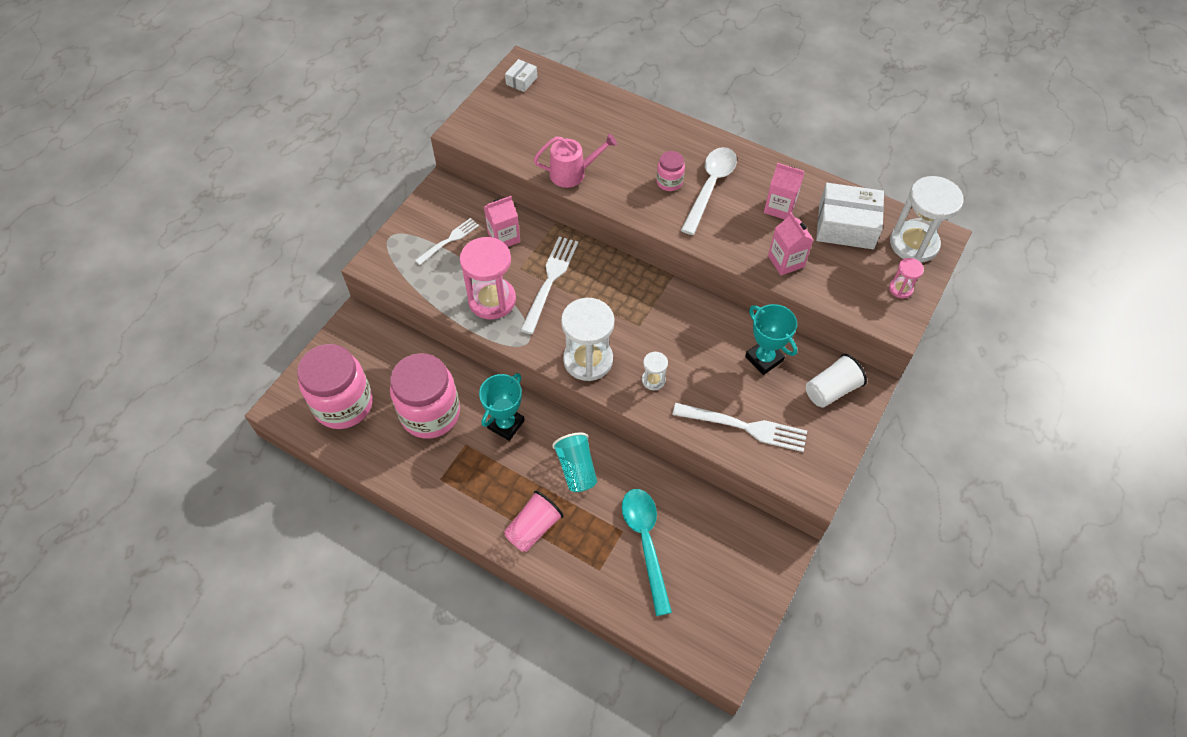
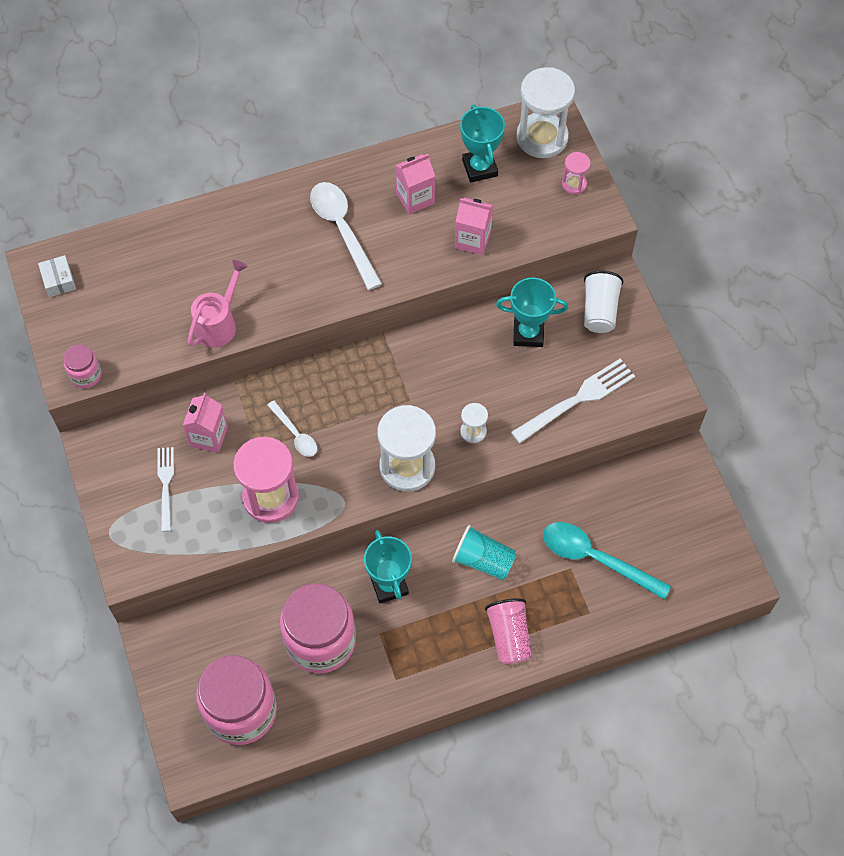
camera: 50 degrees left, 5 degrees up
(550, 281) = (295, 434): white fork -> white spoon
(669, 182) = (306, 257): pink jar -> pink jar (86, 375)
(846, 226) = (480, 168): white box -> turquoise trophy

